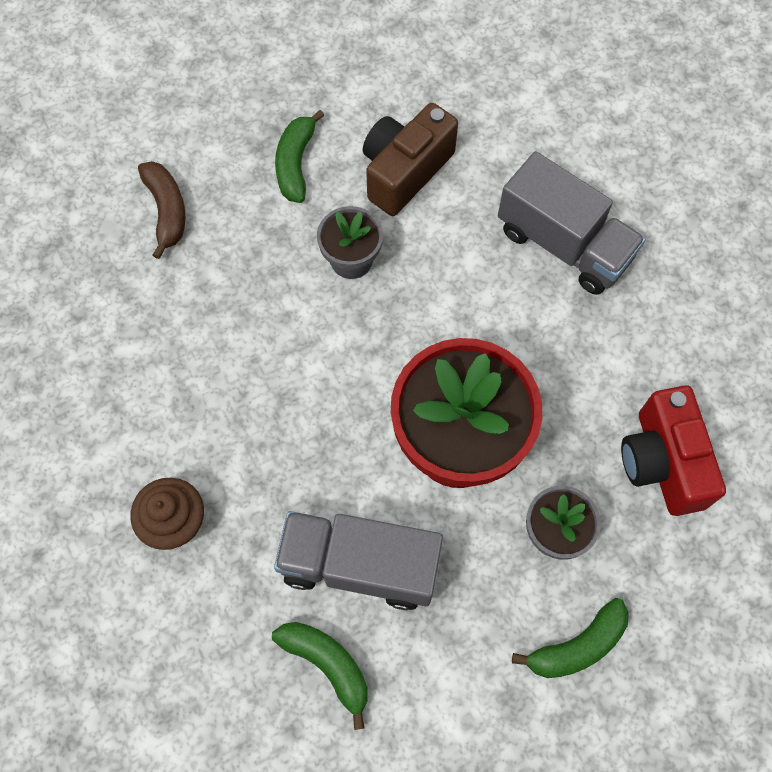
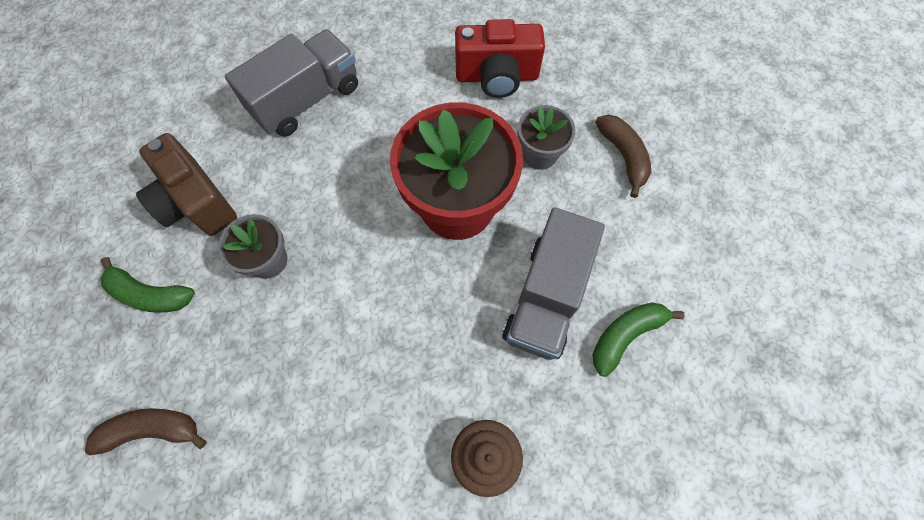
camera: 80 degrees left, 0 degrees up
(577, 646) = (623, 156): green banana -> brown banana

